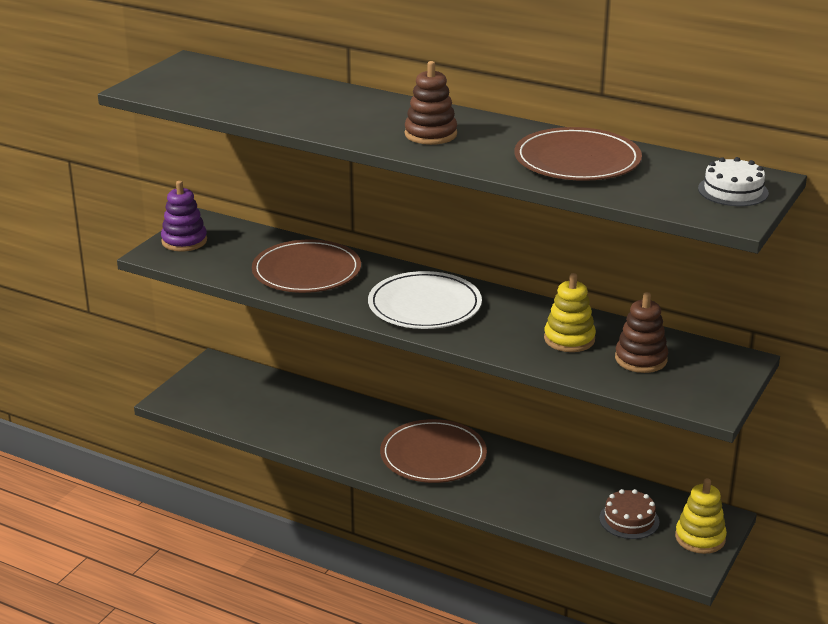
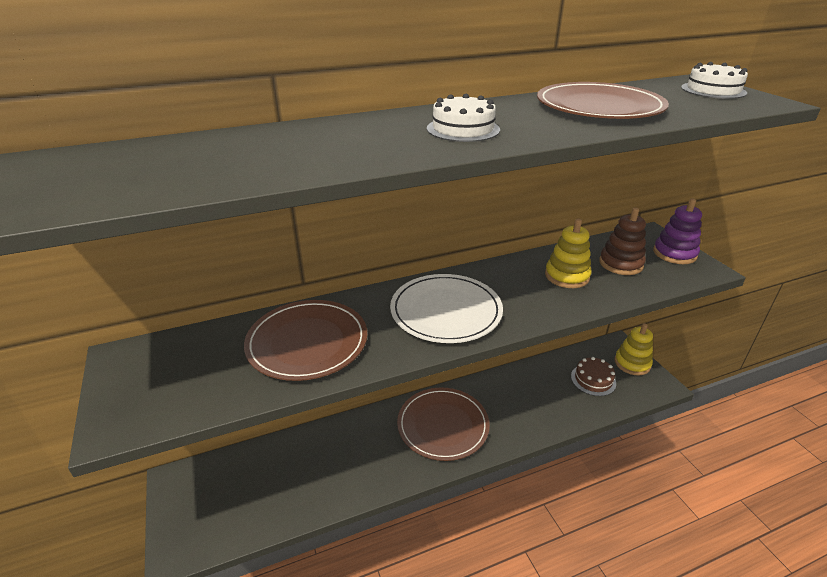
camera: 50 degrees left, 5 degrees up
(184, 241) = (130, 390): purple stacking toy -> purple stacking toy (674, 253)
(430, 134) = (463, 129): brown stacking toy -> white cake

